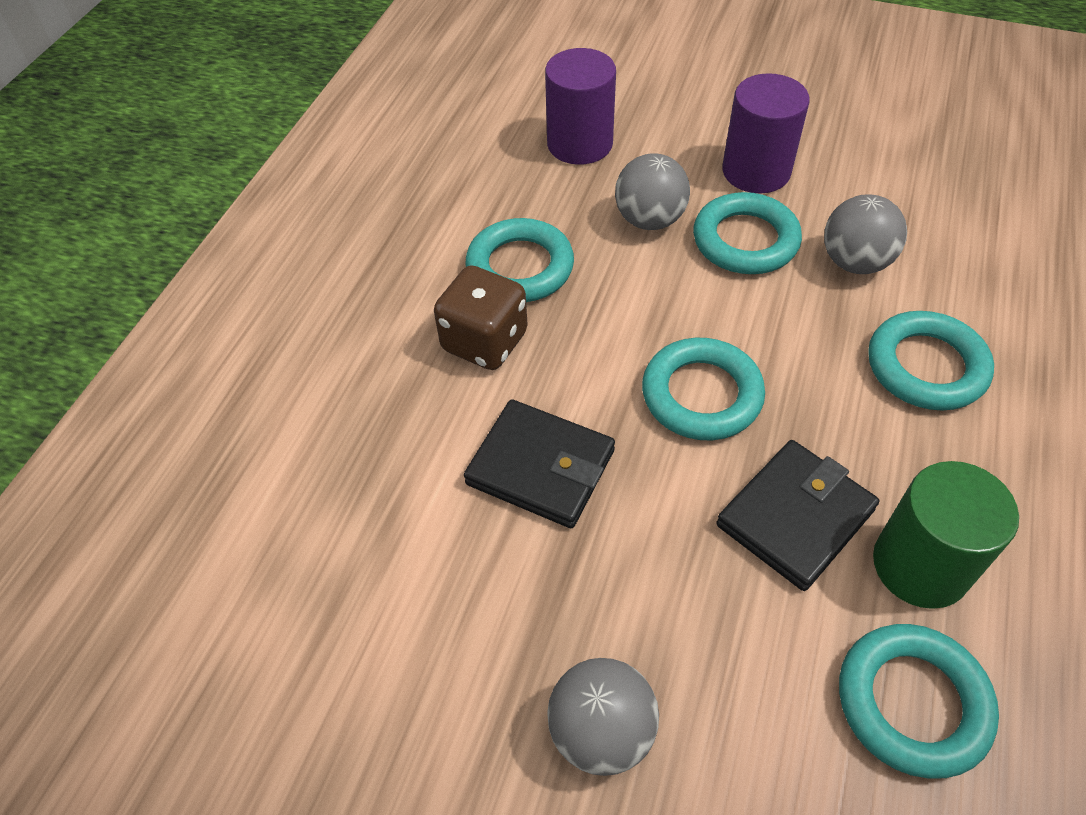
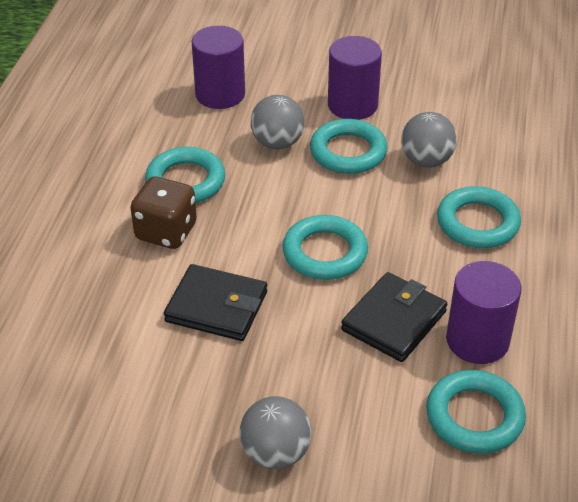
camera: 10 degrees left, 10 degrees down
(920, 565) = (477, 340): green cylinder -> purple cylinder

